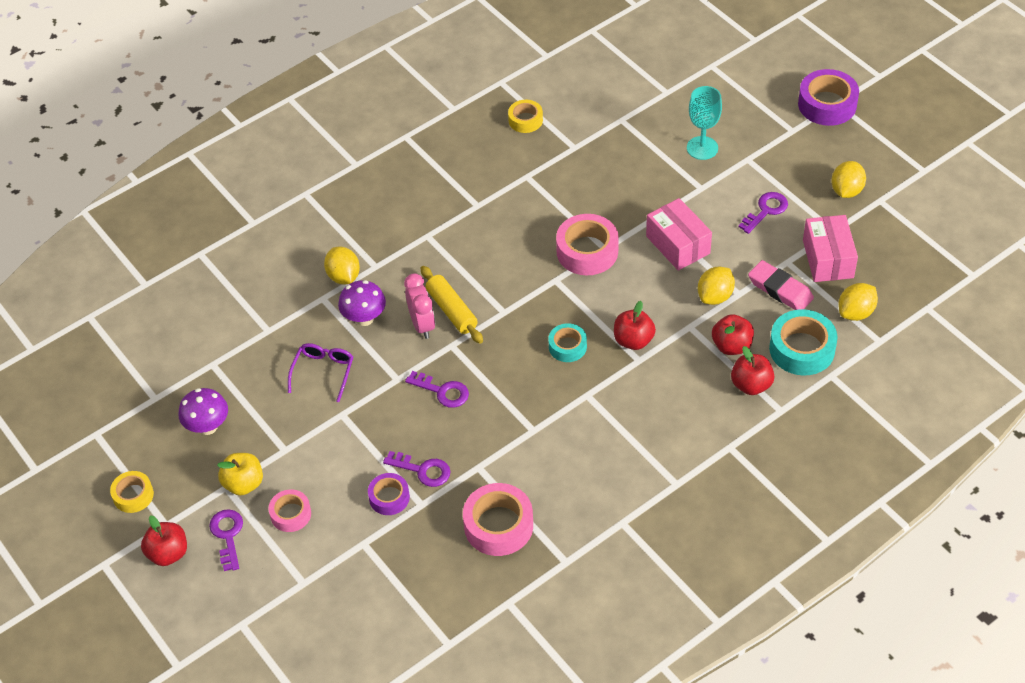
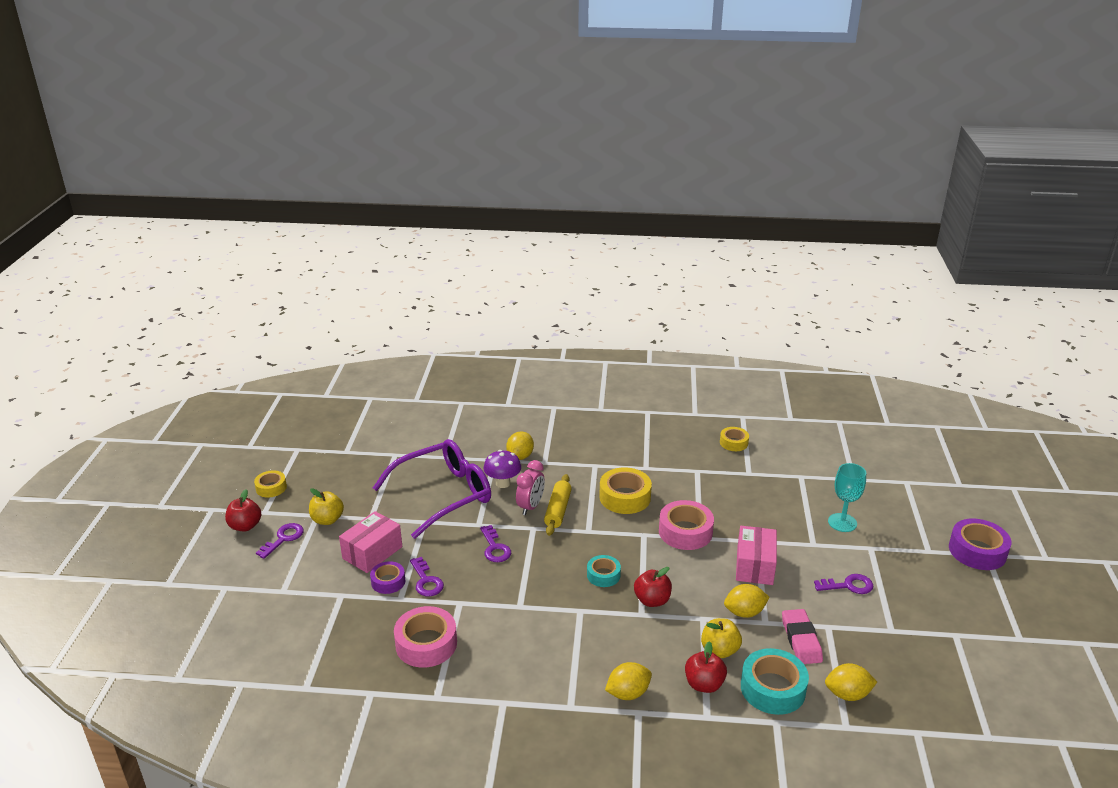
camera: 40 degrees right, 20 degrees down
(208, 427) = (350, 481): purple mushroom -> none
(291, 514) = (327, 552): pink tape -> none
(323, 372) = (444, 494): purple glasses -> purple glasses, size x2.17
(495, 252) = (625, 497): none -> yellow tape
(731, 346) = (719, 650): red apple -> yellow apple
(828, 259) = (864, 645): pink box -> pink box (372, 552)
(846, 191) = (932, 612): yellow lemon -> yellow lemon (628, 693)

